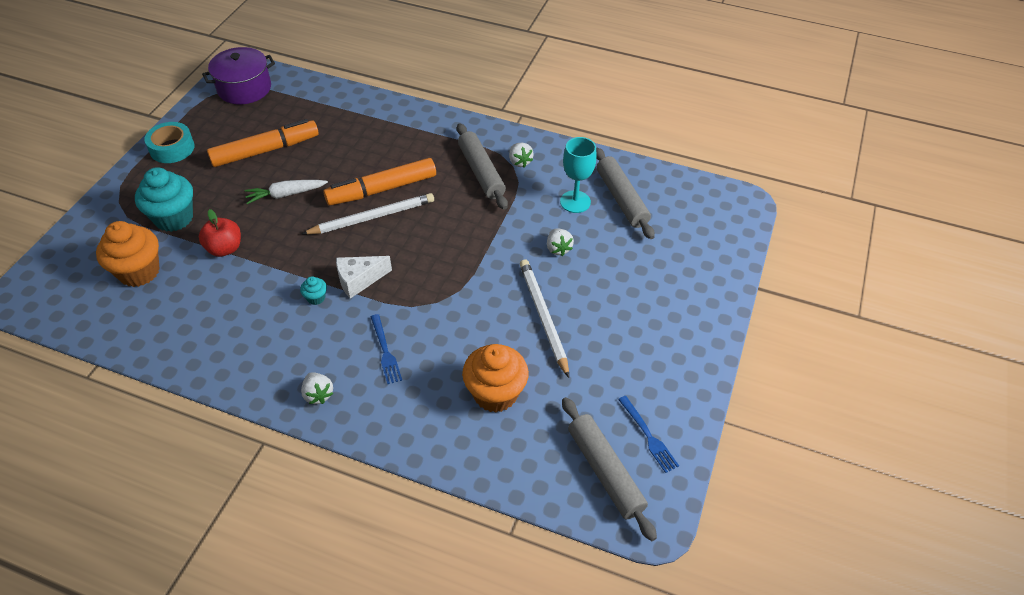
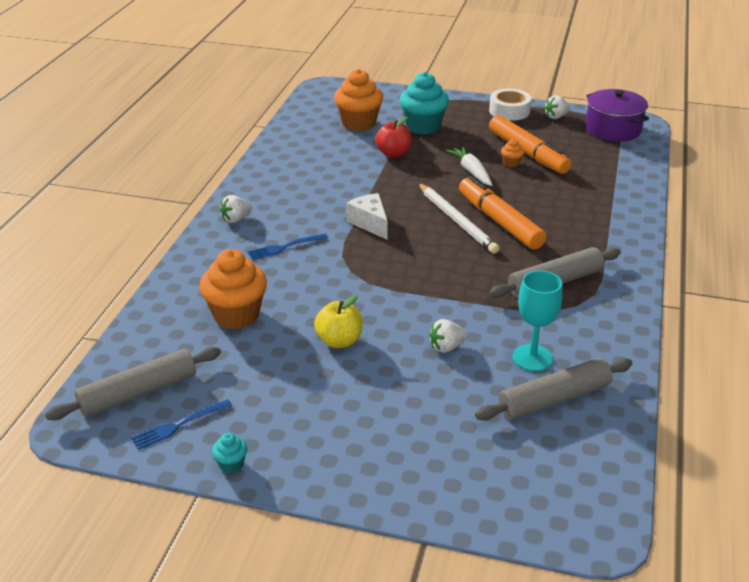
camera: 85 degrees right, 15 degrees down
(172, 148) = (509, 111): turquoise tape -> white tape
(281, 165) = (511, 163): none -> orange cupcake
(316, 298) = (344, 204): turquoise cupcake -> turquoise cupcake (231, 464)
(519, 162) = (586, 309): white strawberry -> white strawberry (556, 117)
(543, 317) = (339, 341): white pencil -> yellow apple

